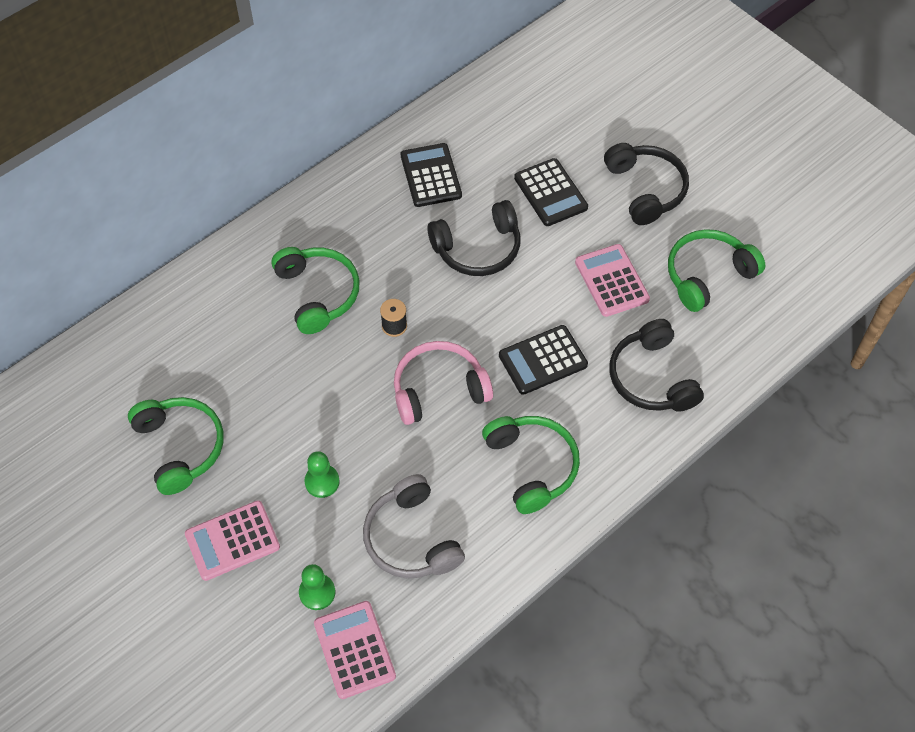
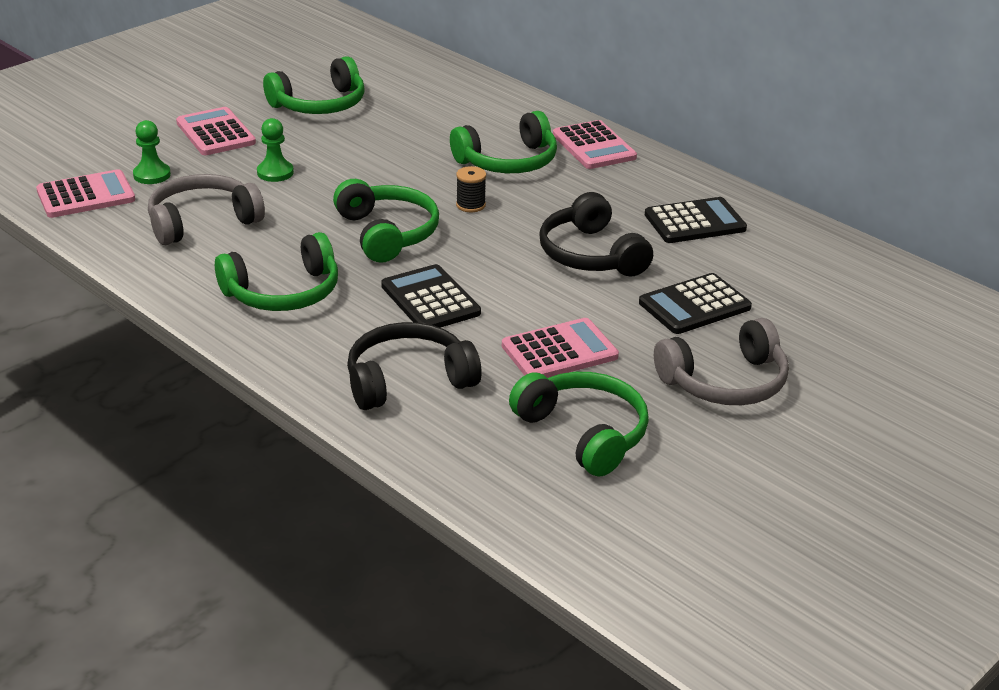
camera: 85 degrees right, 25 degrees down
(296, 228) = (594, 146): none -> pink calculator
(439, 389) = (387, 233): pink headphones -> green headphones
(646, 189) = (725, 382): black headphones -> grey headphones

